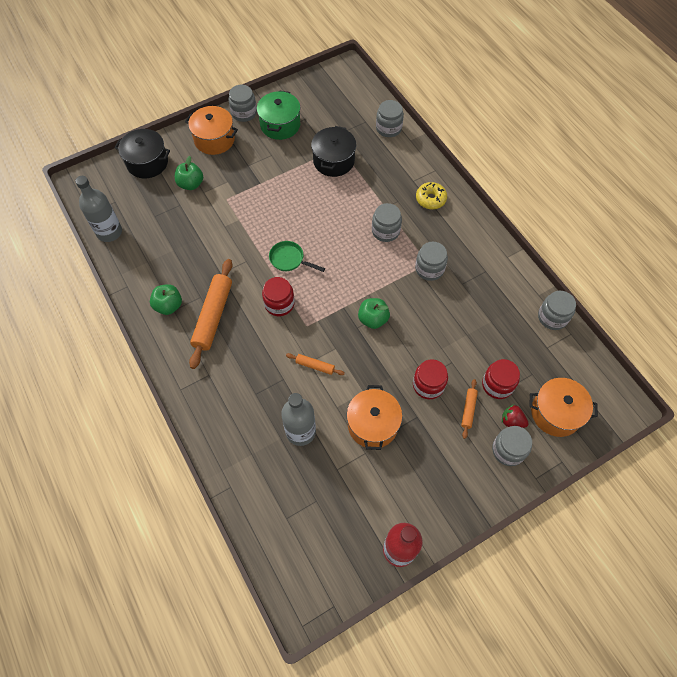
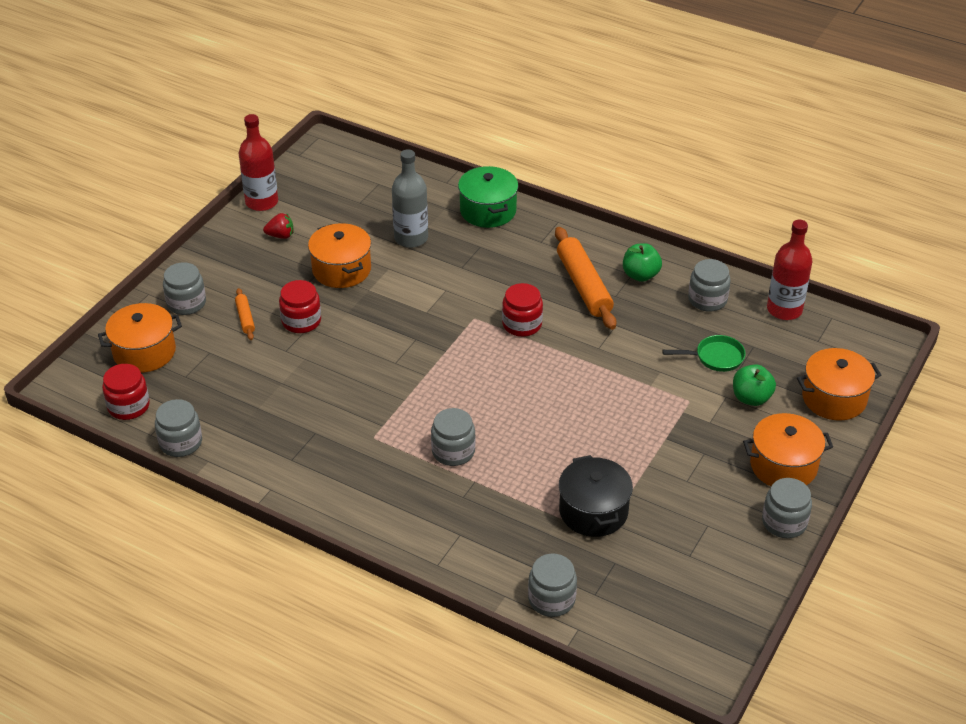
camera: 150 degrees right, 20 degrees down
(109, 232) = (784, 309): grey bottle -> red bottle
(147, 163) = (834, 398): black pot -> orange pot
(280, 125) = (715, 528): green pot -> green pot (488, 211)
(289, 259) = (548, 370): green pan -> green pan (715, 357)
(315, 366) = (437, 289): orange rolling pin -> none
(373, 319) = (403, 353): green apple -> none
(429, 269) = (367, 432): grey jar -> grey jar (707, 300)
(430, 199) = (418, 519): yellow donut -> none
(497, 385) = (222, 351): red jar -> red jar (128, 406)
(512, 421) = (192, 327): red strawberry -> red strawberry (280, 236)

